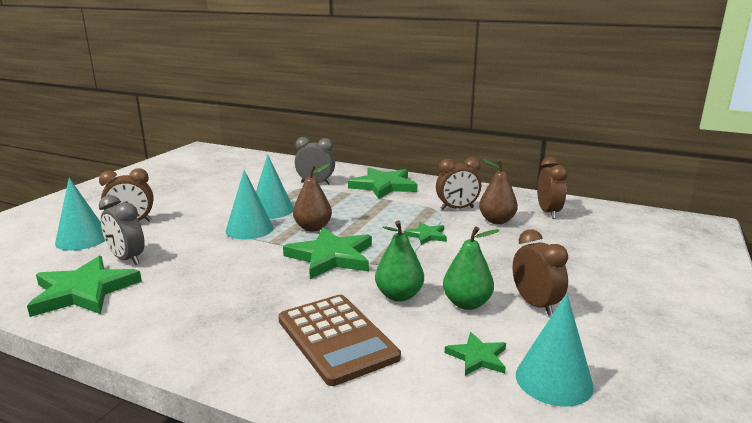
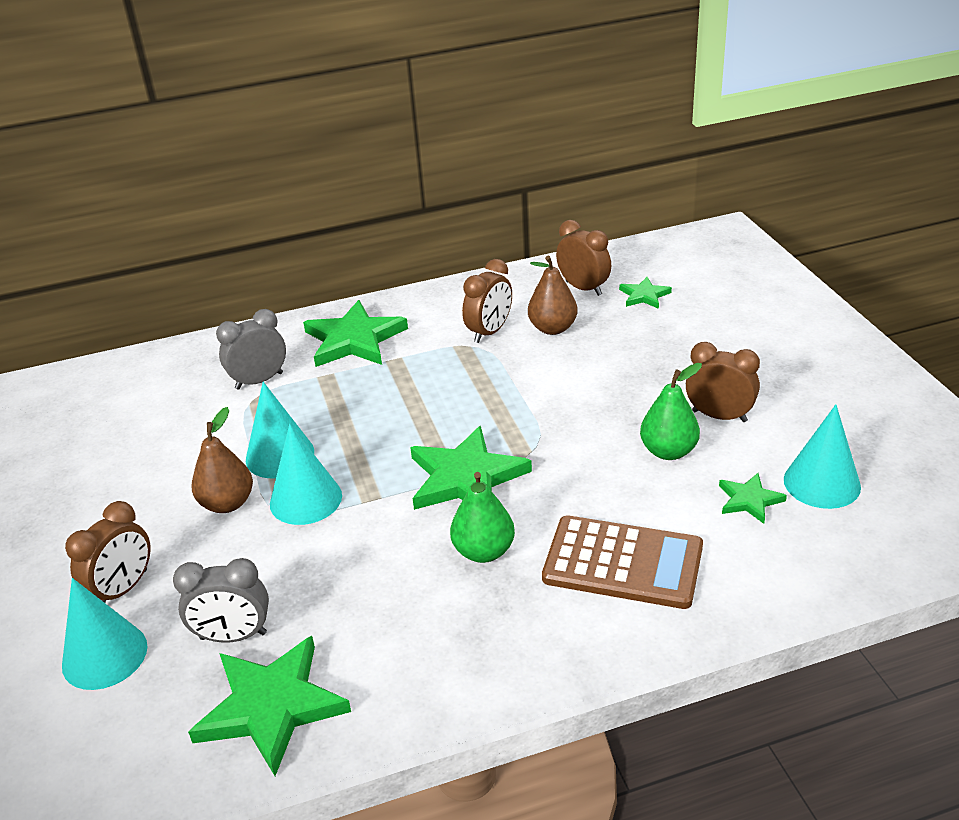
camera: 40 degrees left, 15 degrees up
(313, 228) = (378, 451): brown pear -> brown pear (227, 503)
(399, 295) = (602, 481): green pear -> green pear (484, 551)
(426, 235) = (515, 389): green star -> green star (644, 295)

